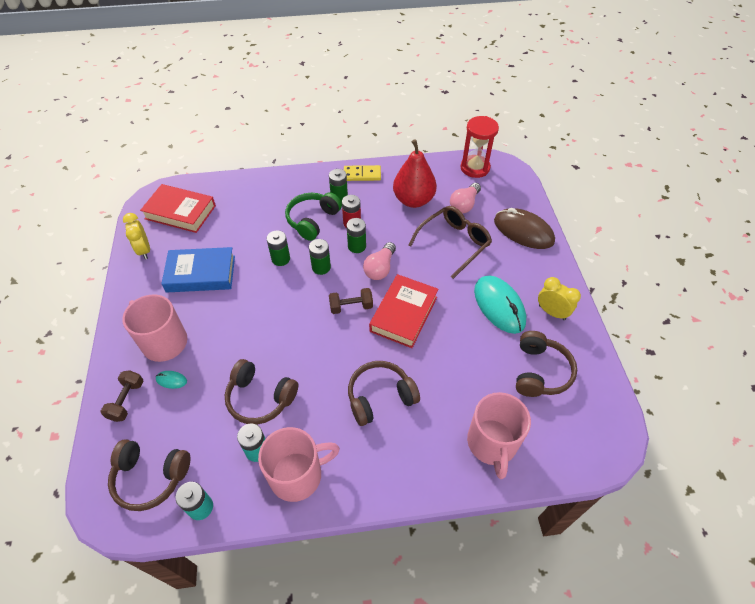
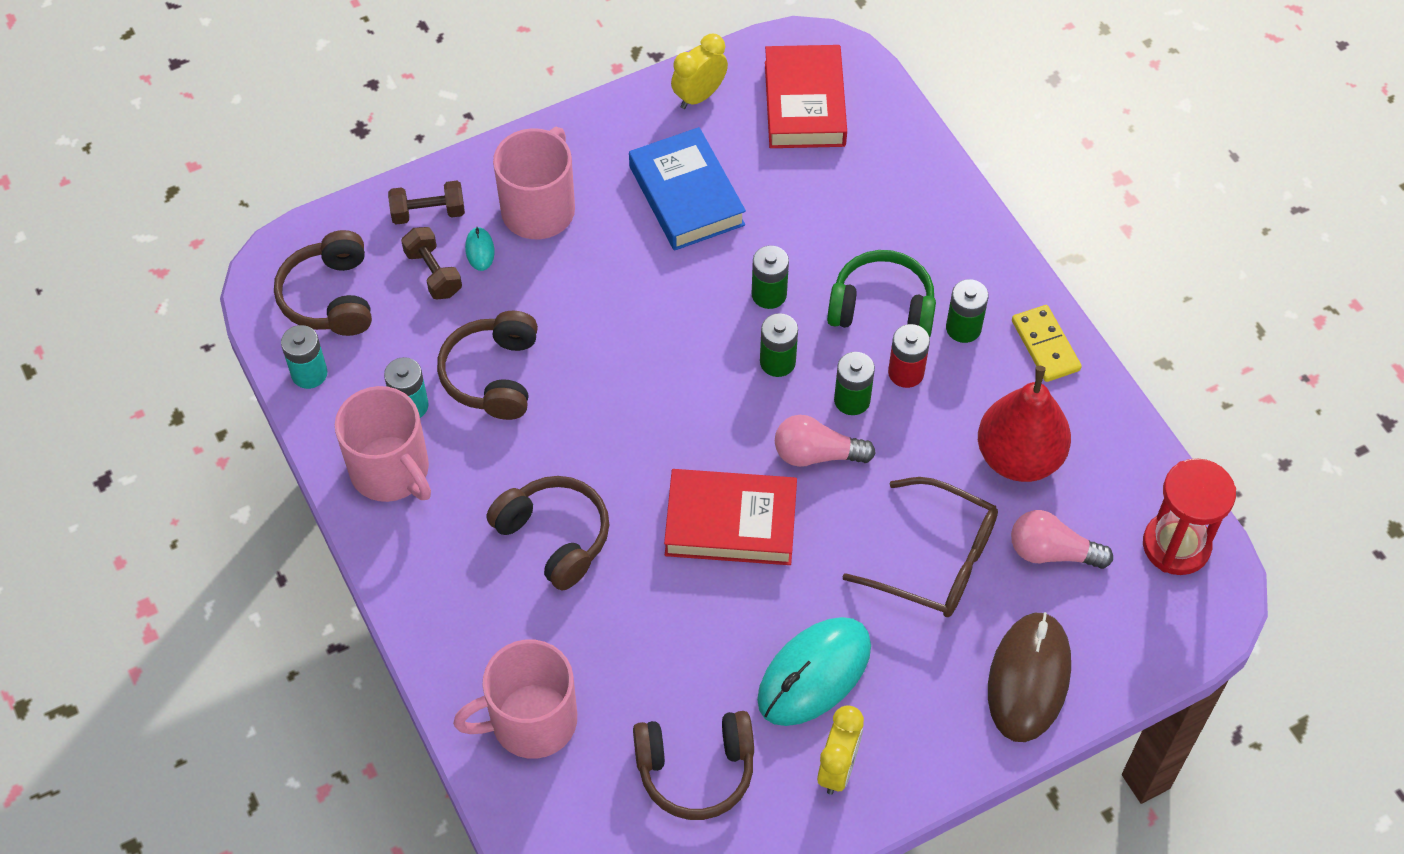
camera: 70 degrees right, 5 degrees up
(351, 306) = (712, 437): brown dumbbell -> brown dumbbell (433, 273)

